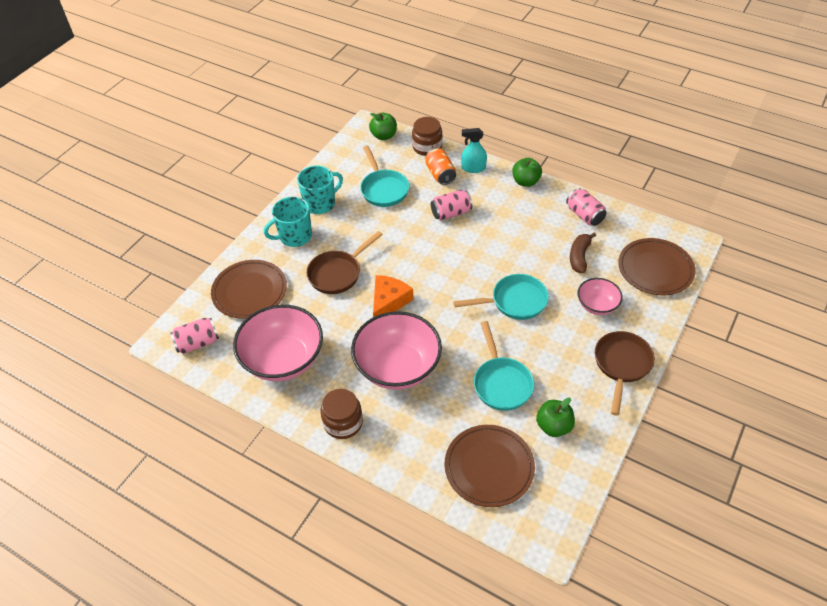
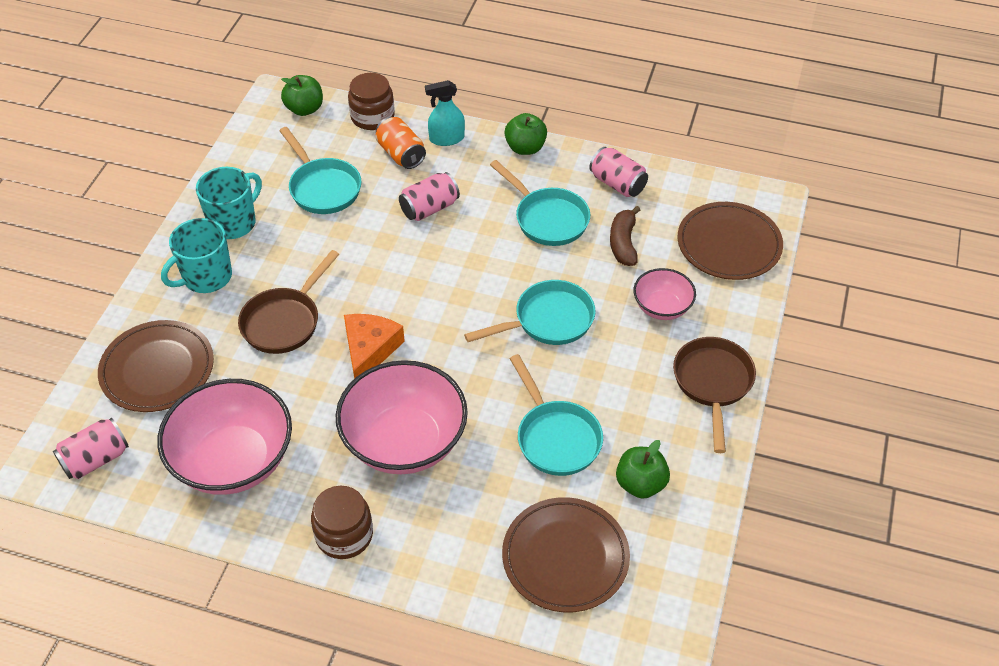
camera: 15 degrees left, 0 degrees up
(530, 232) = (547, 218): none -> turquoise pan

